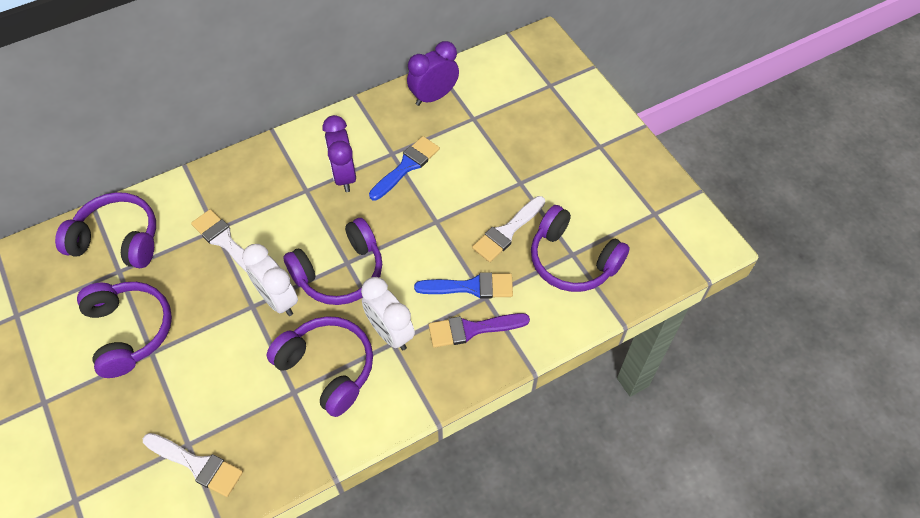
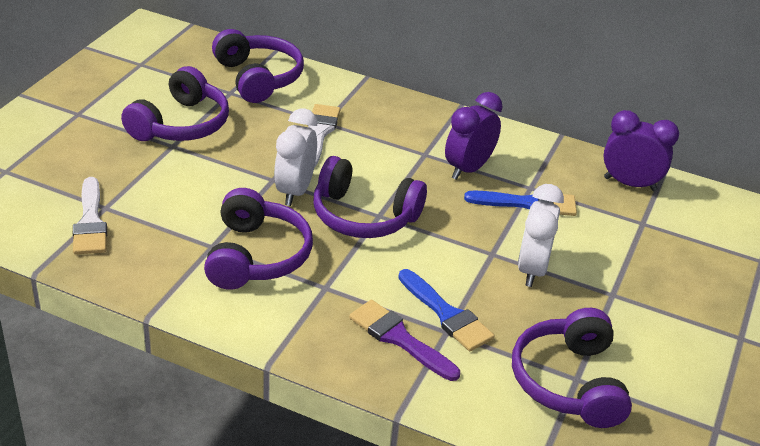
camera: 50 degrees right, 20 degrees down
(390, 332) = (335, 280): white clock -> white clock (532, 269)
(507, 231) = (542, 311): white brush -> none

